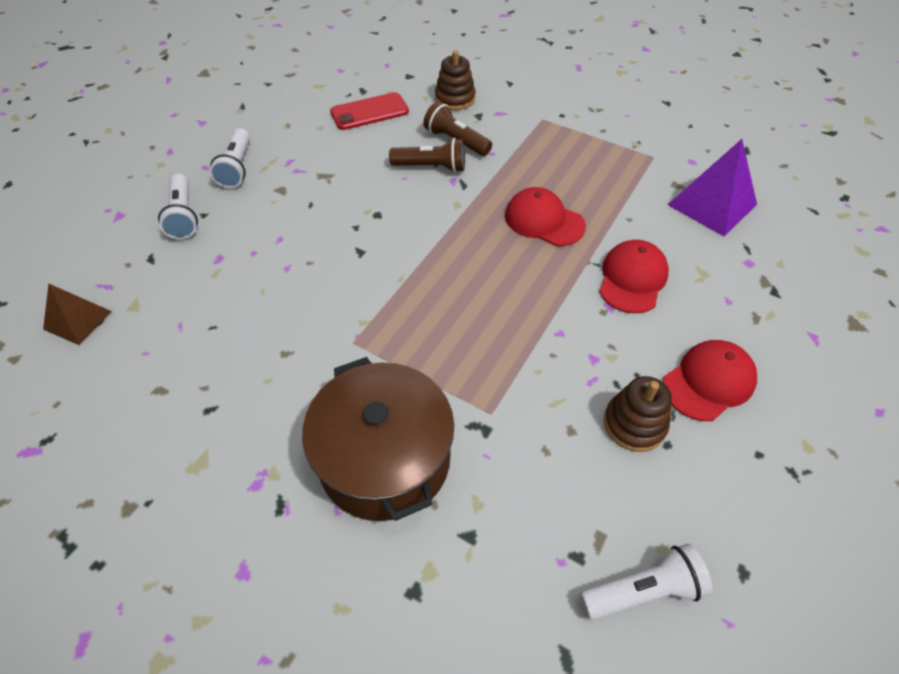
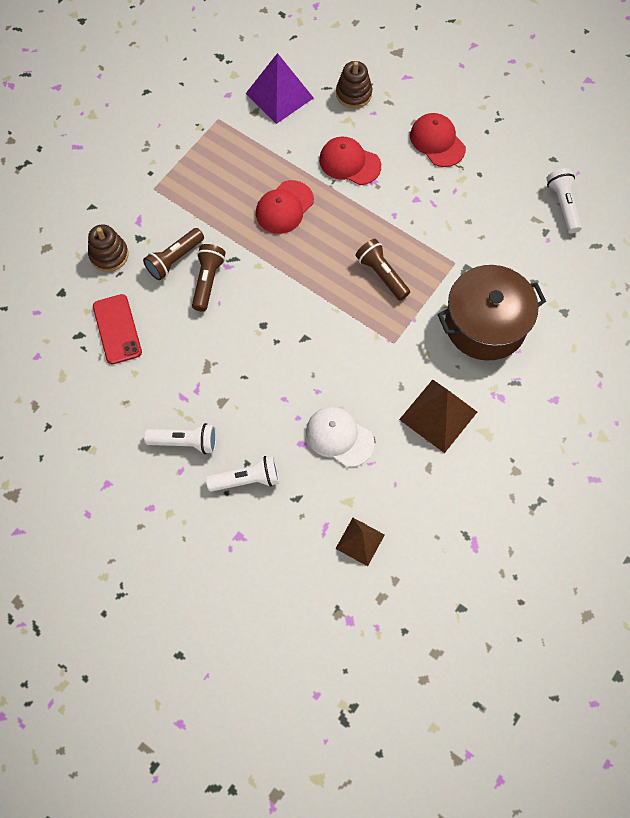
camera: 85 degrees left, 15 degrees up
(221, 292) = (339, 437): none -> white cap
(236, 399) = (438, 415): none -> brown pyramid
(459, 323) = (382, 274): none -> brown flashlight
(634, 424) = (465, 187): brown stacking toy -> brown stacking toy (353, 94)

